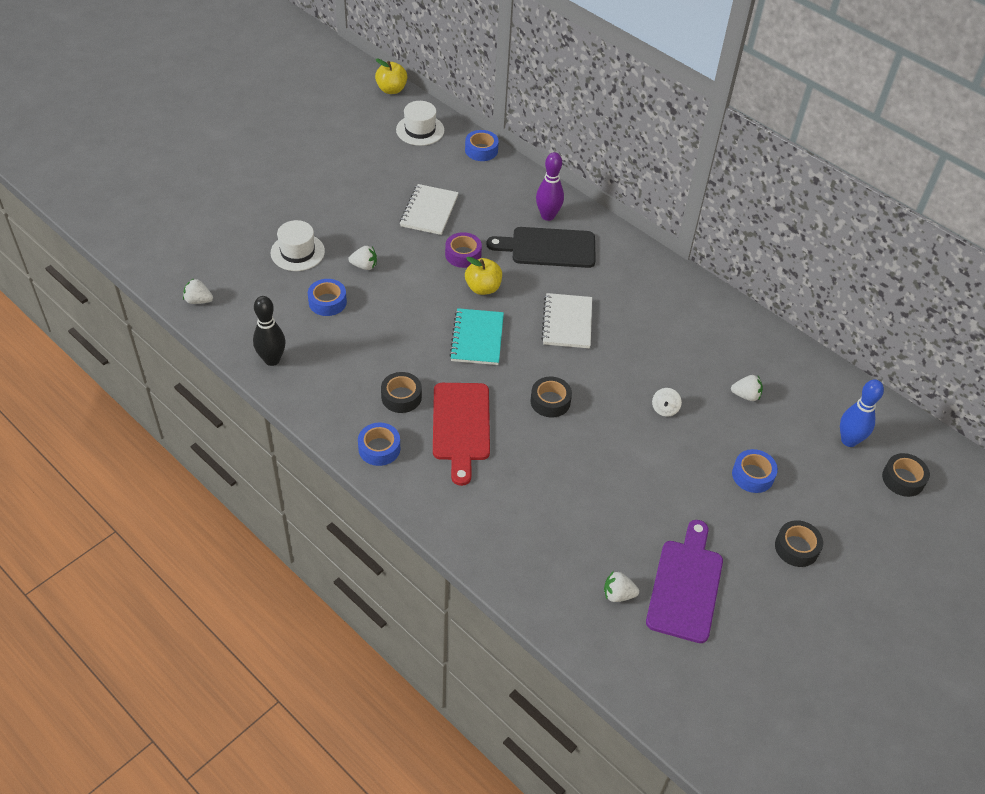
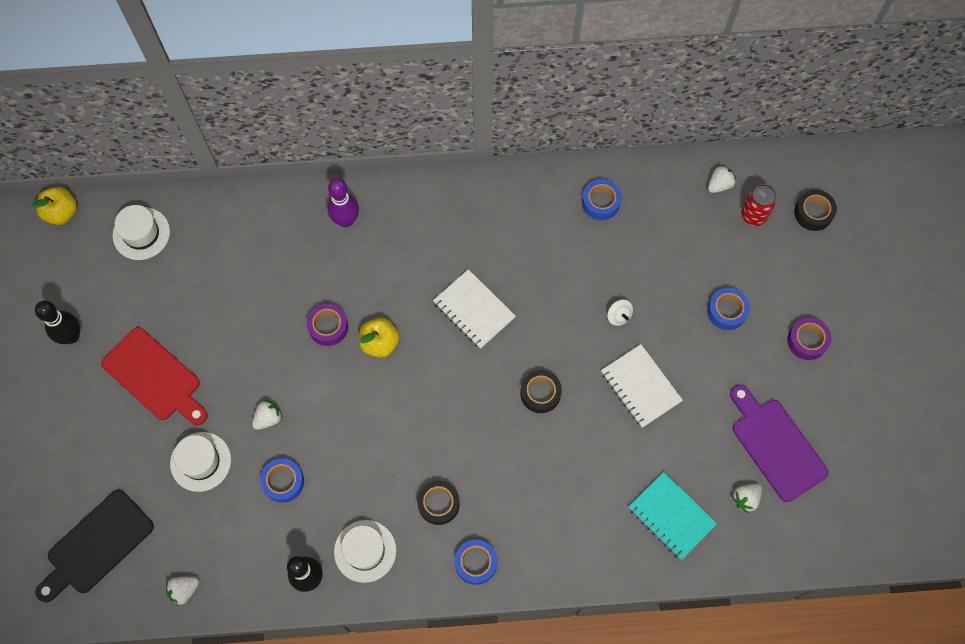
camera: 45 degrees left, 20 degrees up
(316, 142) = (71, 336): none -> black bowling pin
(323, 378) = (365, 551): none -> white hat
(429, 211) = (251, 311): white notebook -> white notebook (640, 386)
(461, 426) = (507, 482): red cutting board -> red cutting board (155, 377)
(477, 338) = (429, 394): turquoise notebook -> turquoise notebook (671, 516)
(481, 150) = (216, 204): blue tape -> blue tape (600, 202)
(548, 248) = (382, 252): black cutting board -> black cutting board (96, 545)
(746, 395) = (656, 246): white strawberry -> white strawberry (719, 184)
(796, 547) = (807, 341): black tape -> purple tape
(849, 440) = (753, 215): blue bowling pin -> red can

